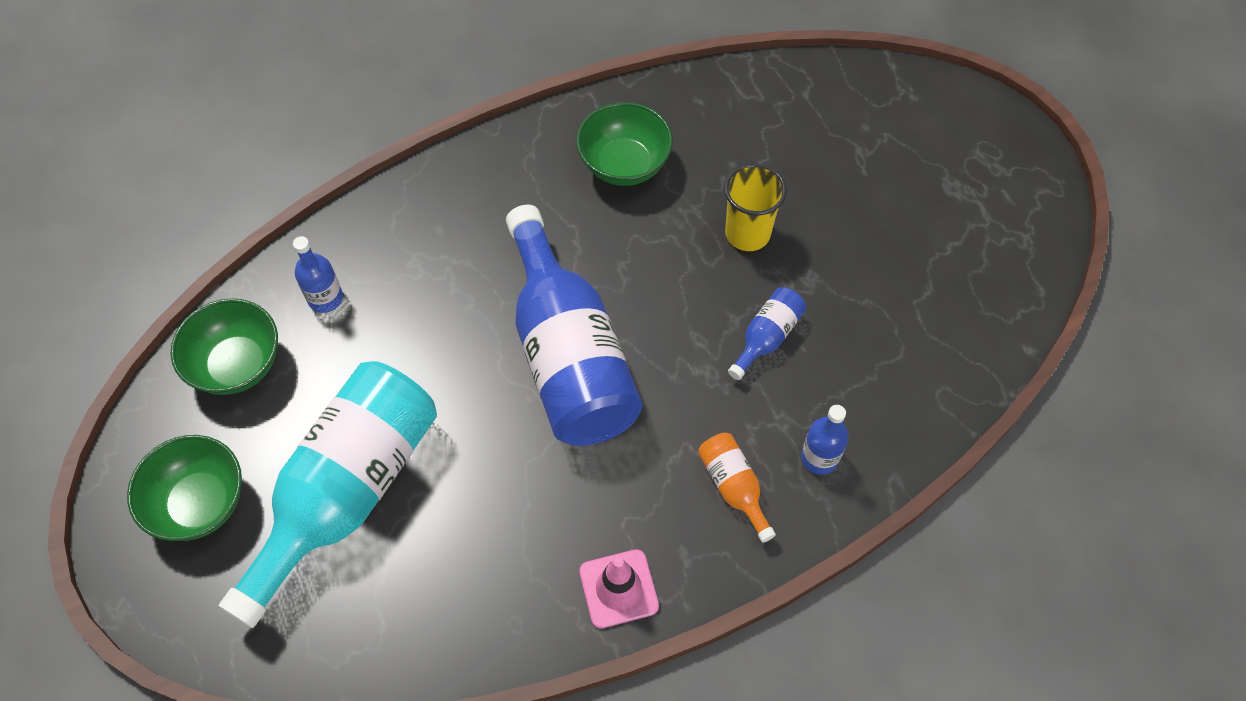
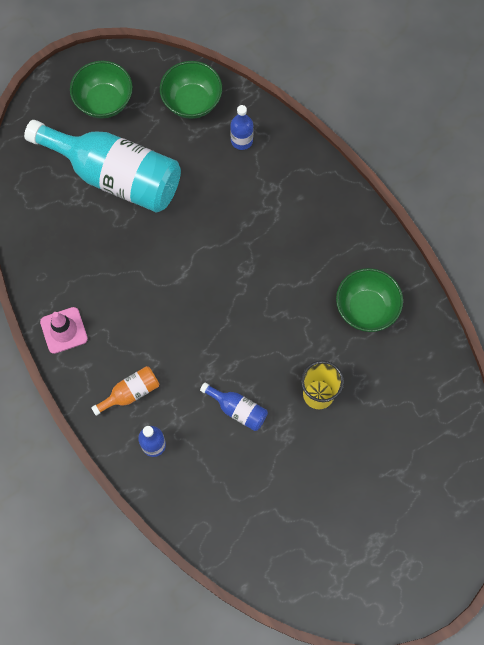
camera: 85 degrees right, 10 degrees up
(568, 356) = (213, 287): blue bottle -> none

